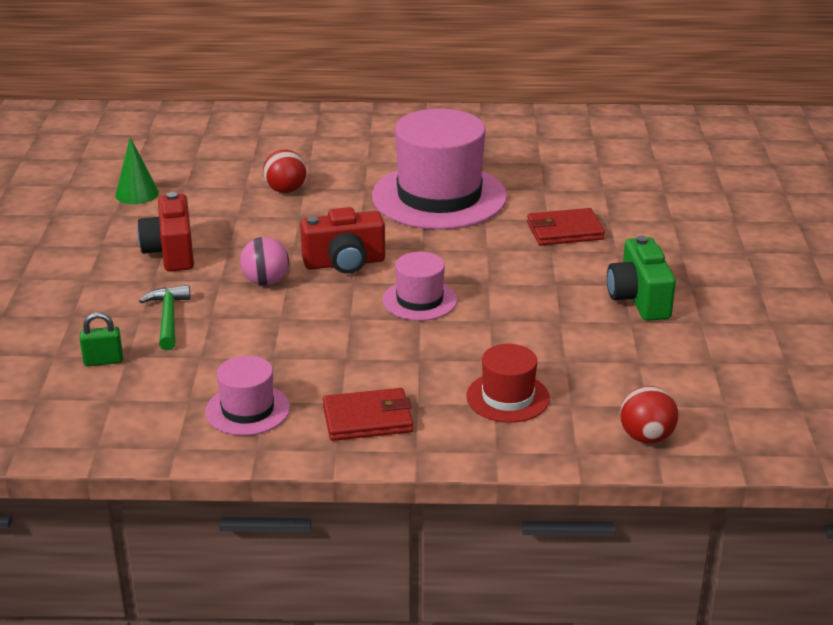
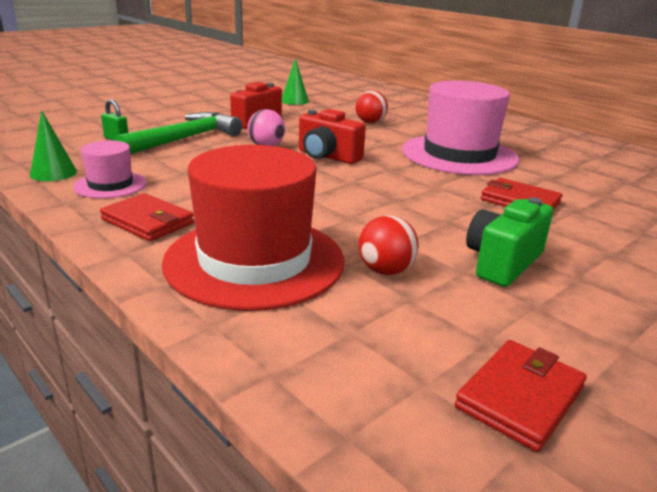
camera: 45 degrees right, 5 degrees down
(162, 433) = (53, 173): none -> green cone
(168, 318) = (185, 139): green hammer -> green hammer, size x1.74
(419, 300) = (329, 188): pink hat -> none
(507, 397) = (254, 260): red hat -> red hat, size x2.04
(646, 437) = (292, 354): red ball -> red ball (385, 271)
(769, 383) = (520, 397): none -> red wallet

